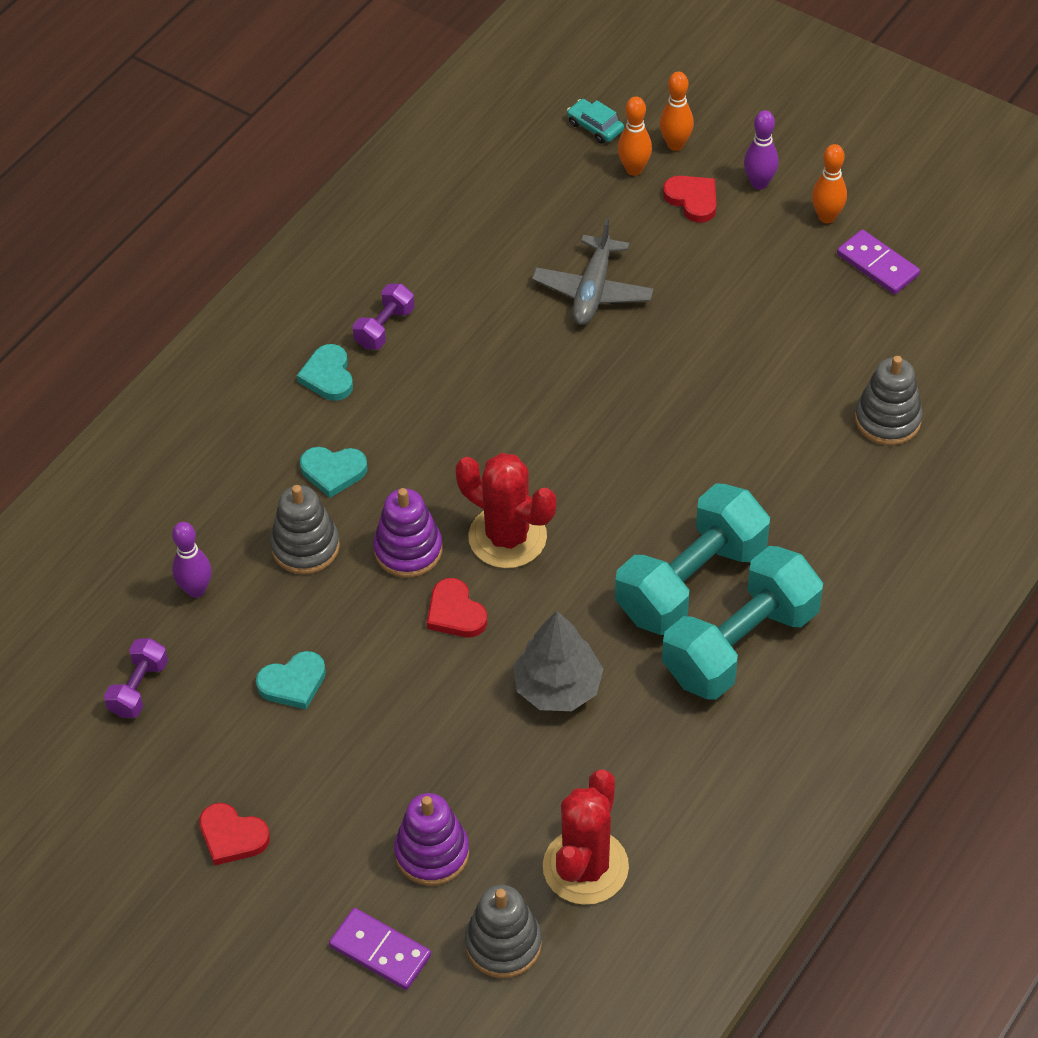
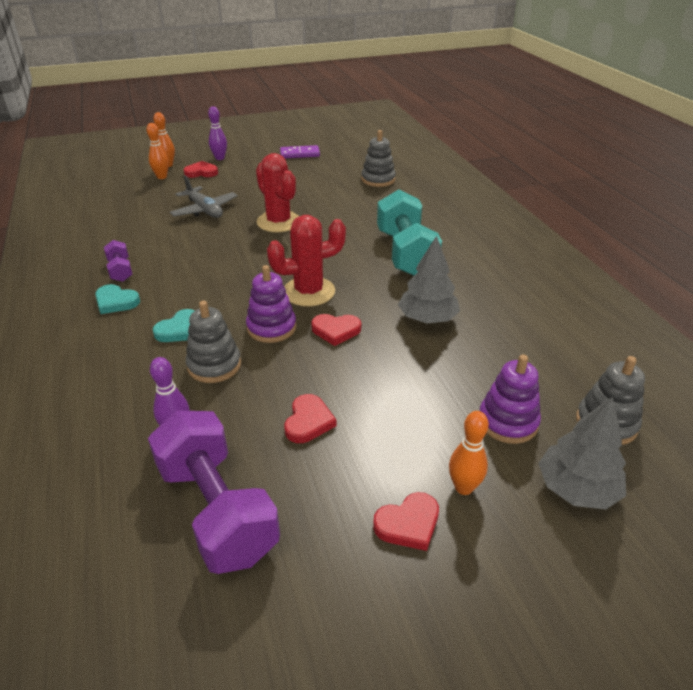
camera: 55 degrees left, 15 degrees down
(139, 688) = (217, 510): purple dumbbell -> purple dumbbell, size x2.13
(293, 683) = (308, 421): turquoise heart -> red heart
(380, 951) = (577, 488): purple domino -> grey tree
(585, 867) = (566, 363): red cactus -> red cactus (278, 222)
(595, 127) = (124, 176): turquoise car -> none
(740, 644) = (459, 256): turquoise dumbbell -> none
(827, 217) = (260, 153): orange bowling pin -> orange bowling pin (463, 487)

